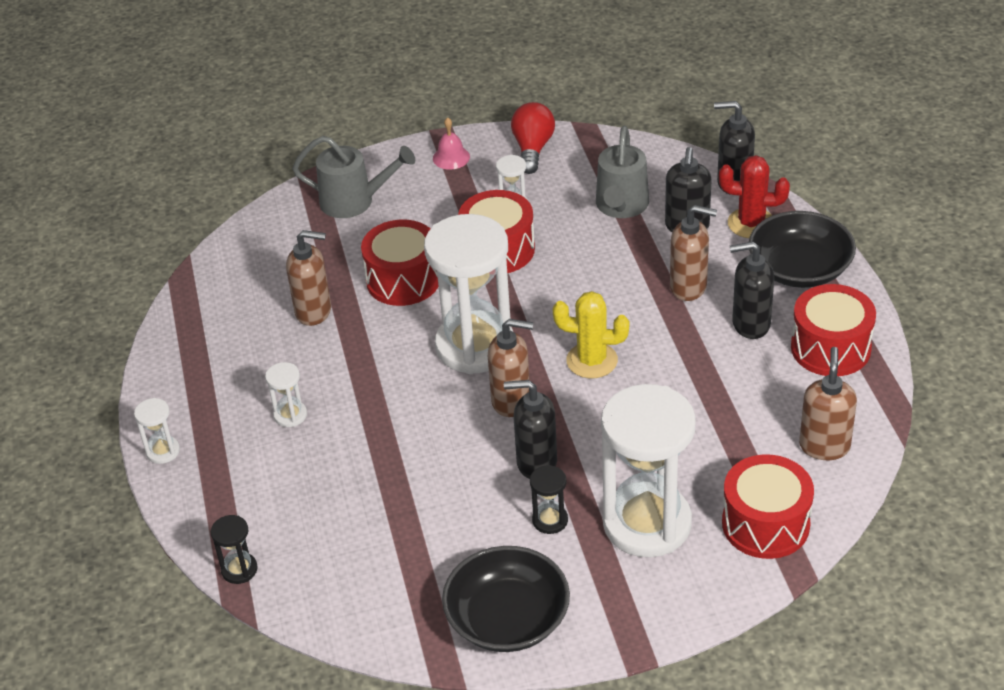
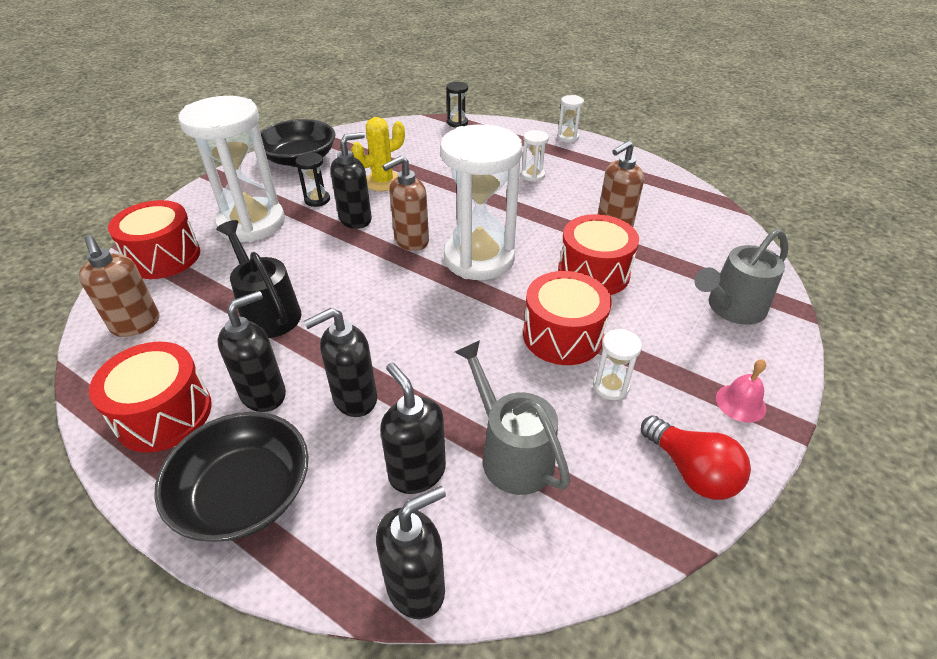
camera: 135 degrees right, 0 degrees up
(592, 361) = (381, 292): yellow cactus -> yellow cactus (383, 181)
(689, 287) = (354, 399): brown soap dispenser -> black soap dispenser
(703, 395) = (268, 312): none -> black watering can
(751, 223) = (345, 527): red cactus -> none

